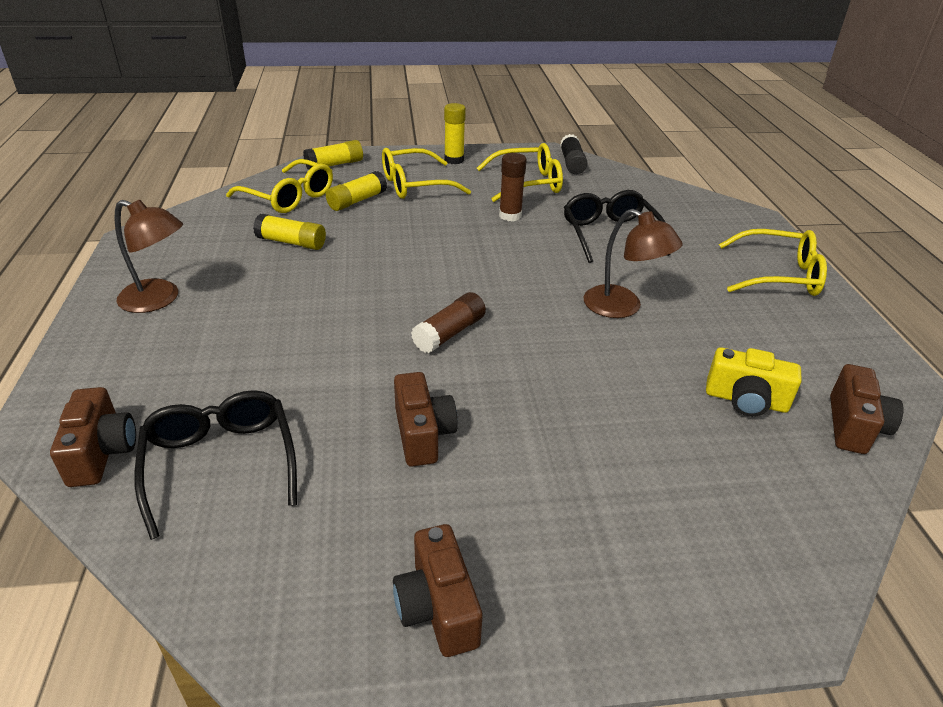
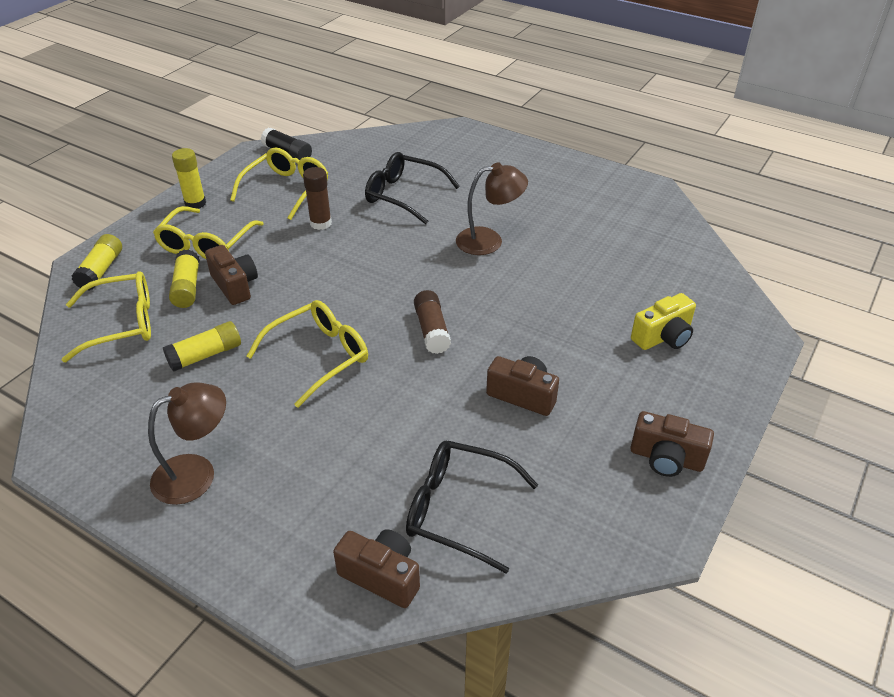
camera: 50 degrees left, 5 degrees up
(746, 400) = (618, 250): yellow camera -> yellow camera (663, 337)
(778, 275) = (527, 163): yellow glasses -> yellow glasses (319, 357)
(854, 426) = (670, 229): brown camera -> brown camera (235, 286)

